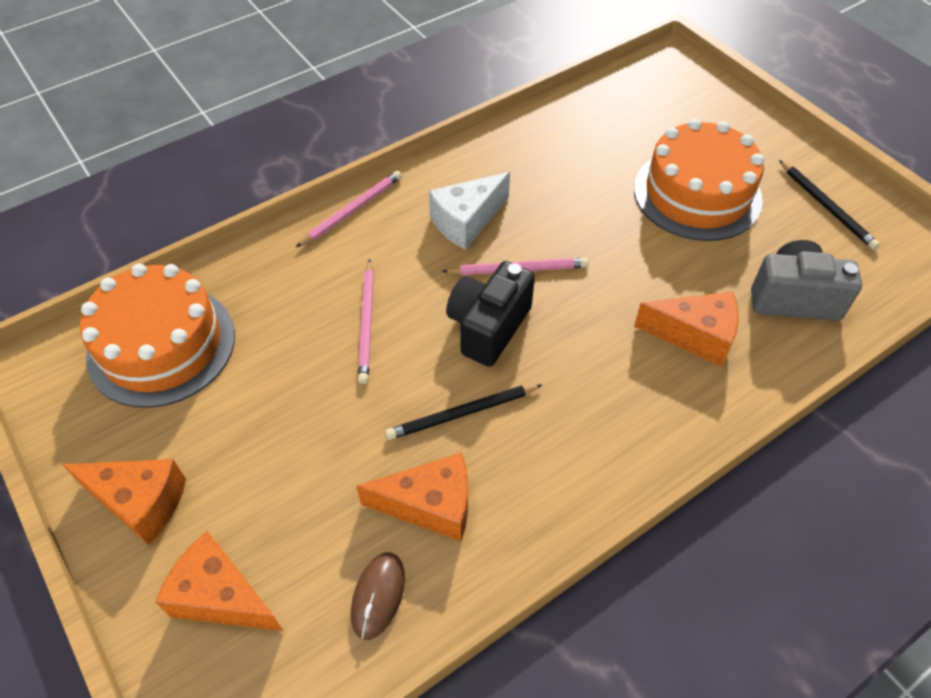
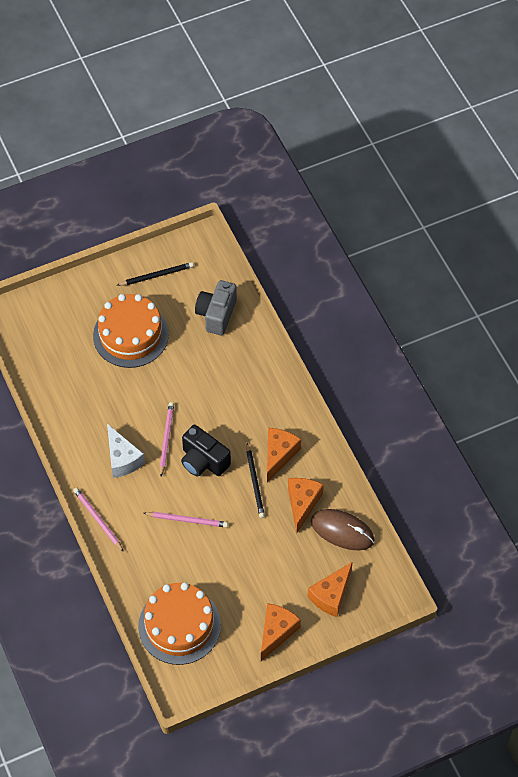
camera: 80 degrees left, 5 degrees up
(378, 596) = (342, 531): brown mouse -> brown mouse, size x1.67
(694, 336) = (230, 367): orange cheese -> orange cheese (279, 455)

